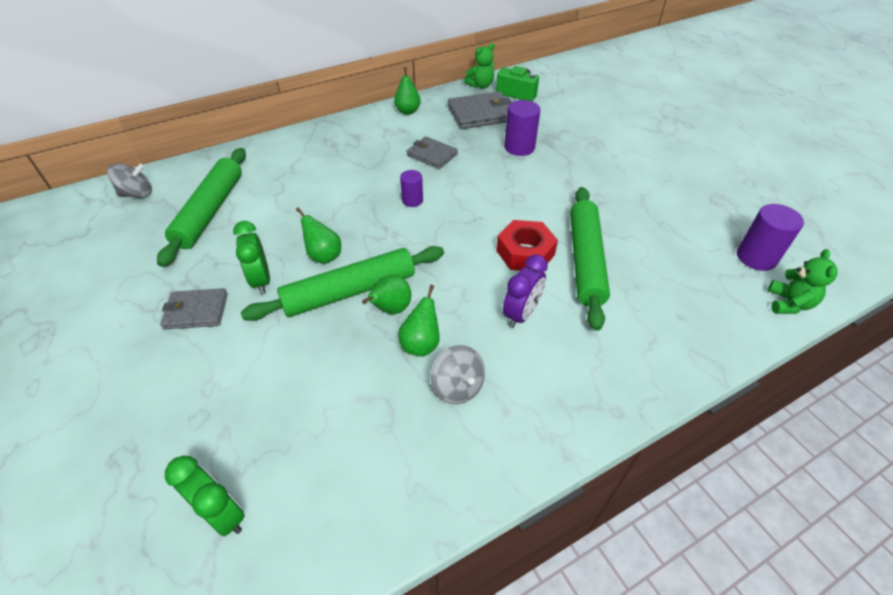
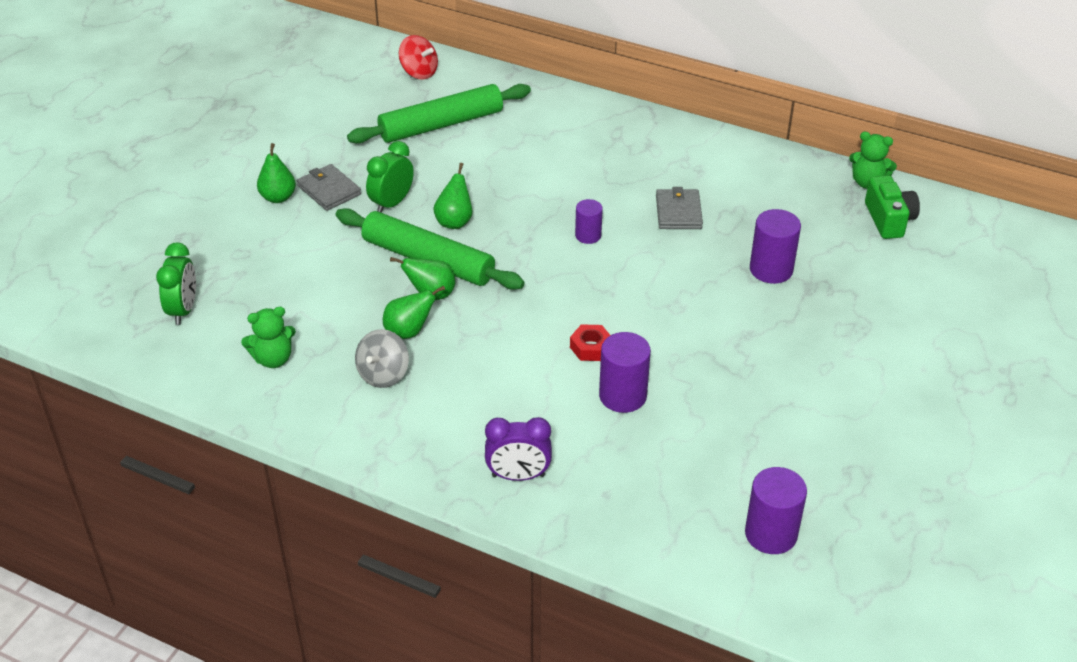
camera: 55 degrees right, 5 degrees down
(137, 194) = (419, 72): grey spinning top -> red spinning top
(408, 111) = (739, 155): green pear -> green pear (278, 197)
(481, 114) = (804, 211): grey wallet -> none
(521, 314) = (502, 379): purple clock -> purple clock (518, 476)
(525, 252) = (591, 347): red nut -> red nut, size x0.59
(585, 261) = (622, 396): green rolling pin -> purple cylinder
(788, 303) = (712, 579): green teddy bear -> green teddy bear (273, 359)

